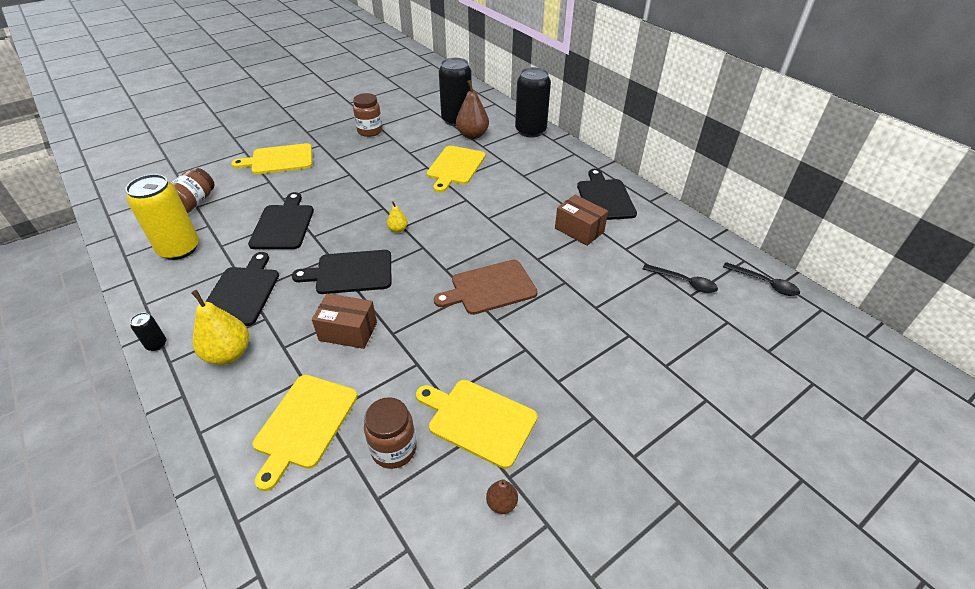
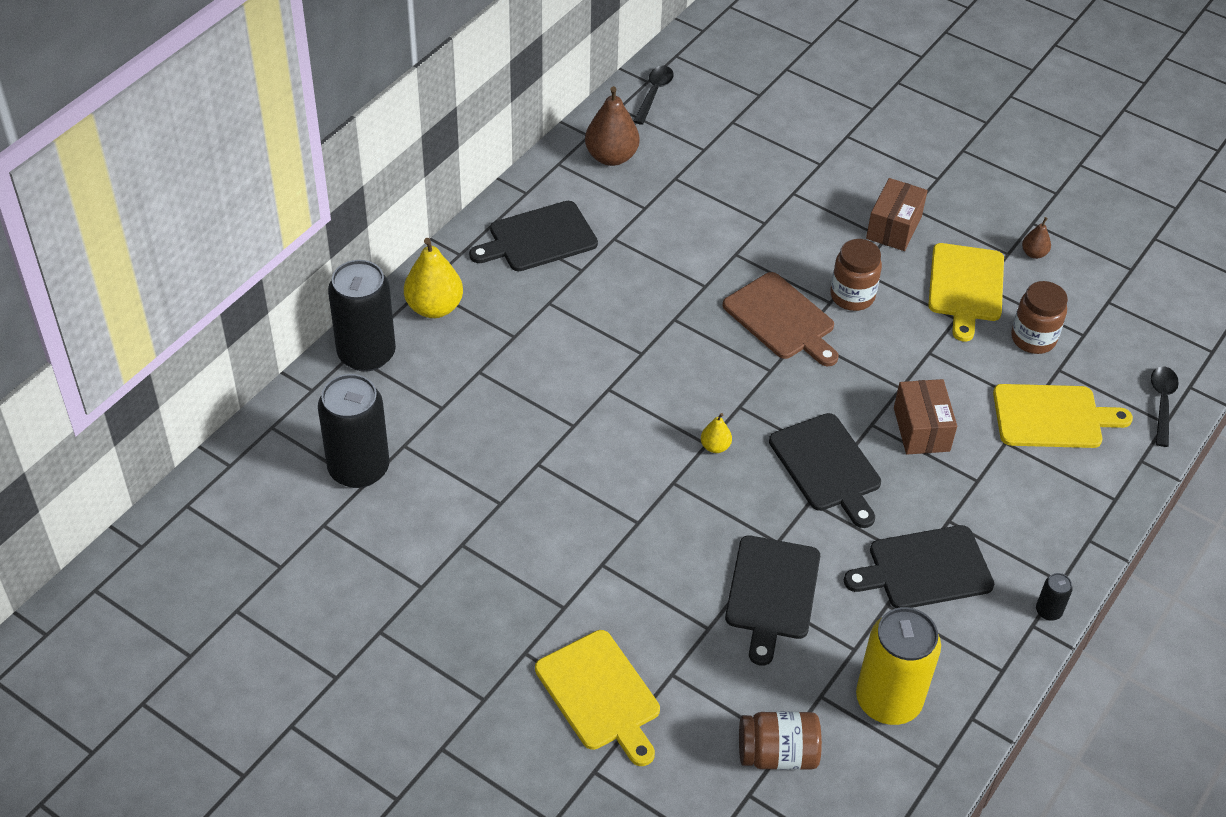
camera: 110 degrees left, 5 degrees up
(228, 354) = (1016, 528): yellow pear -> yellow pear (434, 307)
(283, 225) = (771, 592): black cutting board -> black cutting board turned 60 degrees counterclockwise
(370, 131) = (446, 591): brown jar -> brown jar (852, 296)
(455, 167) = (523, 426): yellow cutting board -> none
(472, 135) = (409, 430): brown pear -> brown pear (611, 157)
(579, 230) = (626, 255): brown box -> brown box (894, 227)
(684, 282) = (684, 155): black spoon -> black spoon (1162, 403)

